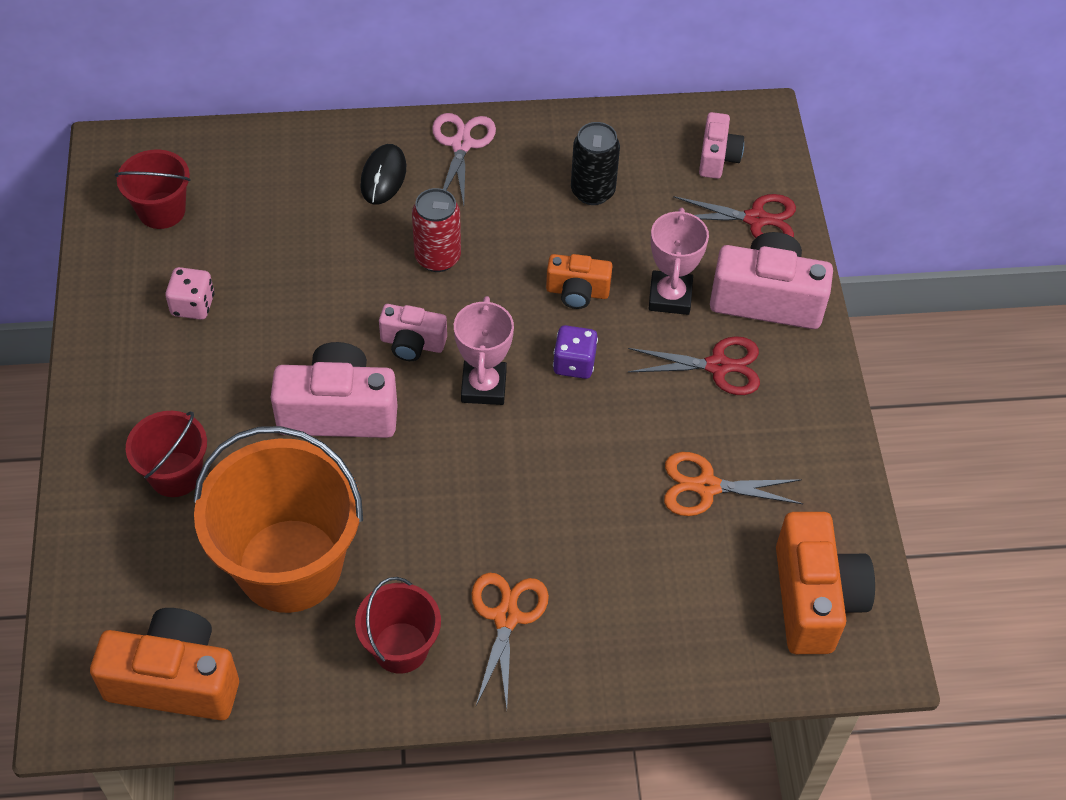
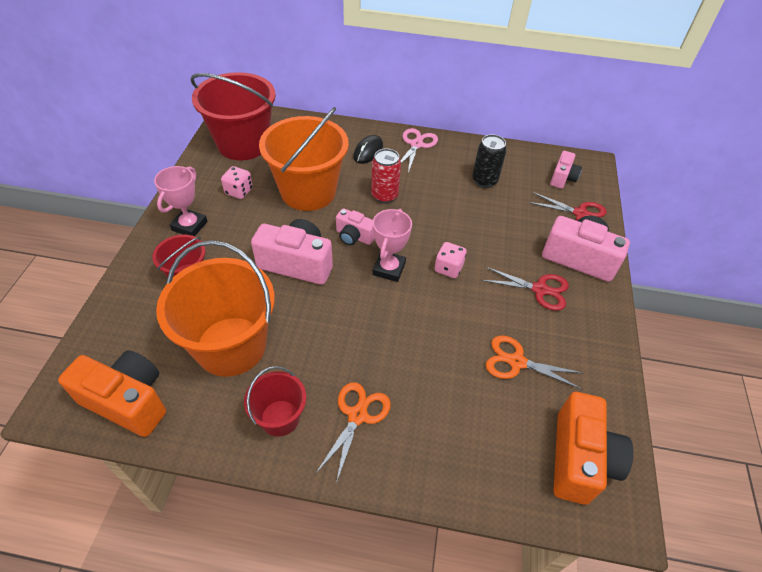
camera: 15 degrees right, 5 degrees down
(161, 210) = (243, 144): red bucket -> red bucket, size x1.93
(309, 279) = (308, 191): none -> orange bucket
(574, 363) = (448, 268): purple dice -> pink dice
(577, 292) = (461, 230): orange camera -> none
(670, 296) = (518, 244): pink trophy -> pink trophy (189, 226)

